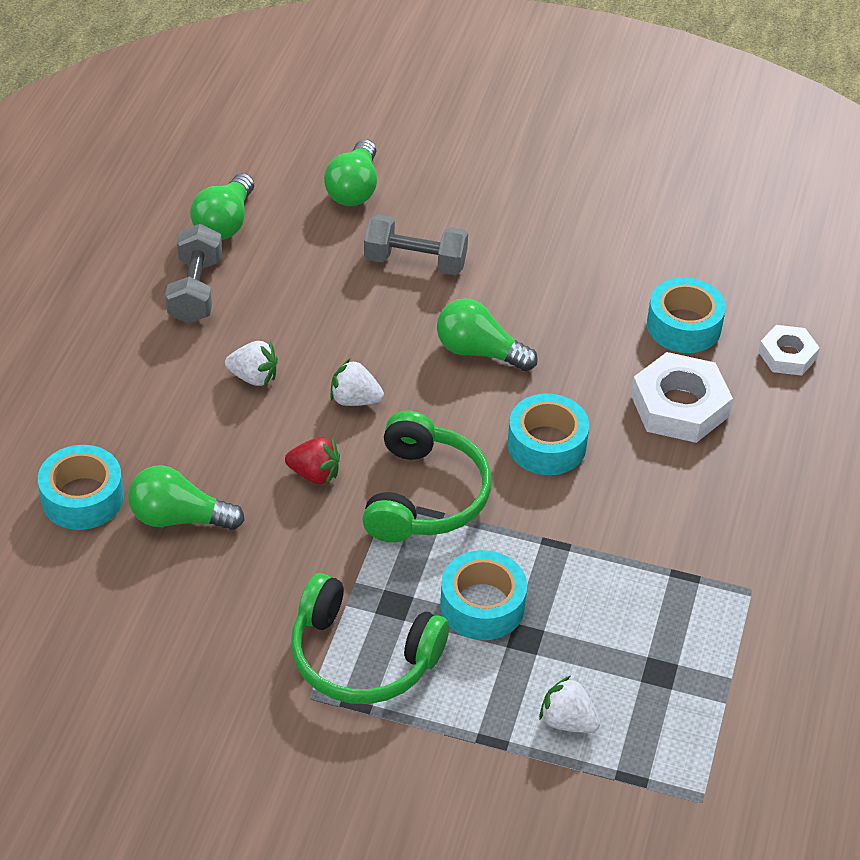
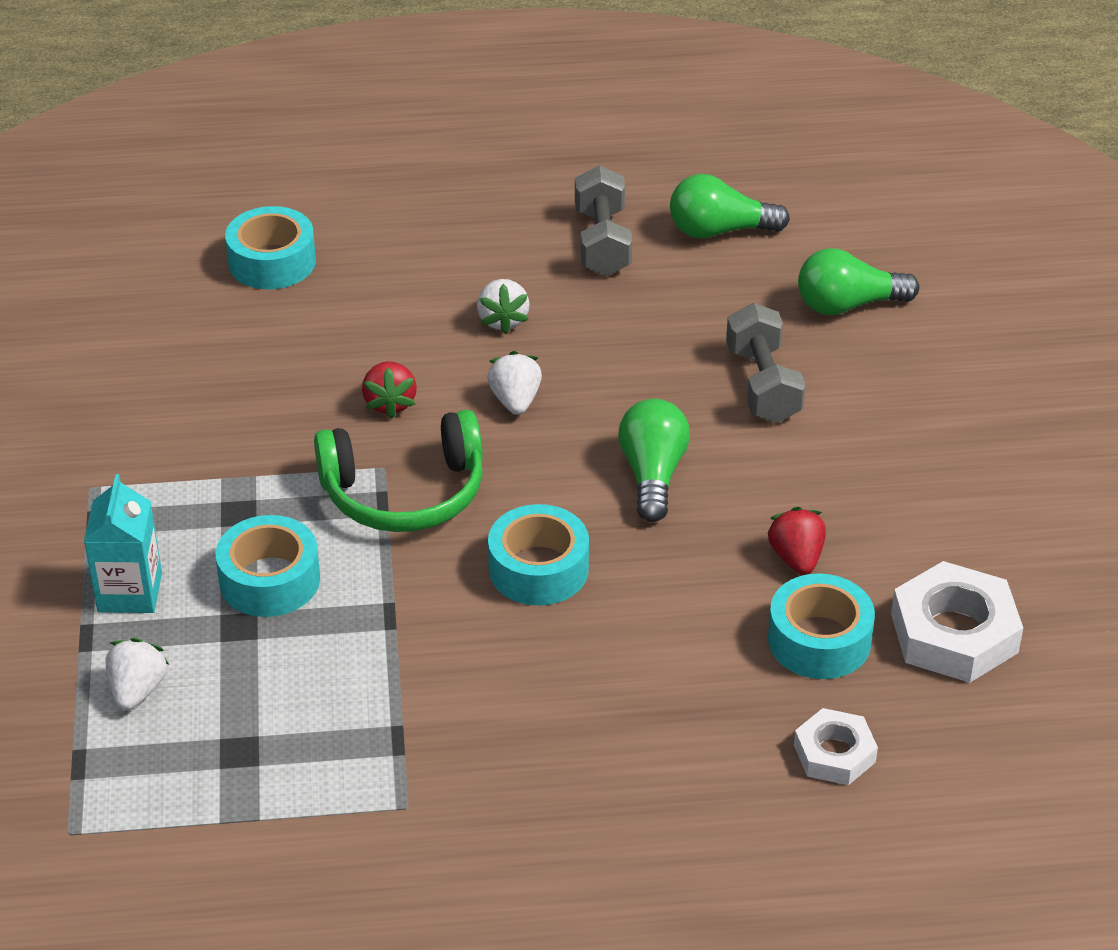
camera: 70 degrees right, 5 degrees down
(179, 518) = (279, 330): green light bulb -> none
(195, 290) = (602, 242): grey dumbbell -> grey dumbbell turned 75 degrees counterclockwise
(361, 657) = (156, 509): green headphones -> none
(453, 699) = (130, 592): none -> turquoise carton
(601, 308) = (796, 558): none -> red strawberry
(679, 406) = (674, 669): white nut -> white nut (954, 633)

